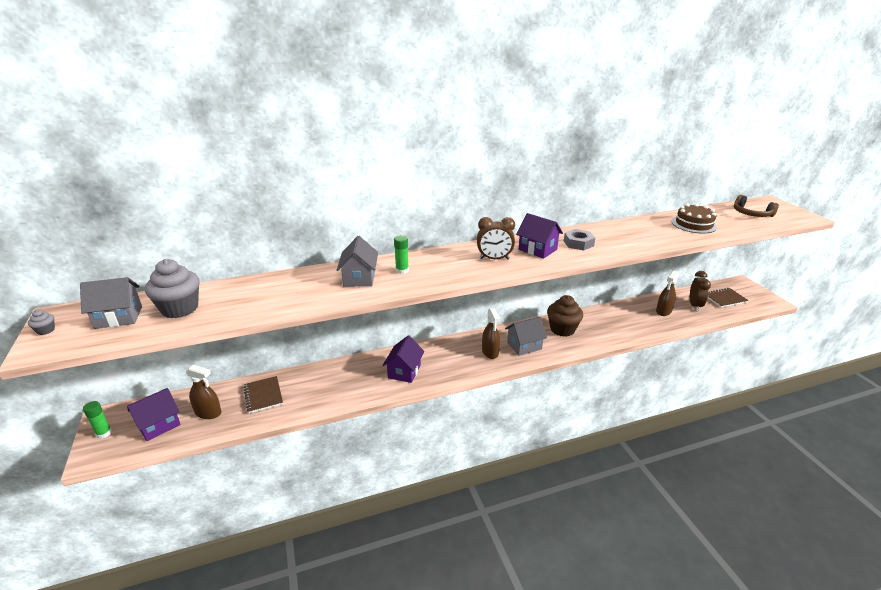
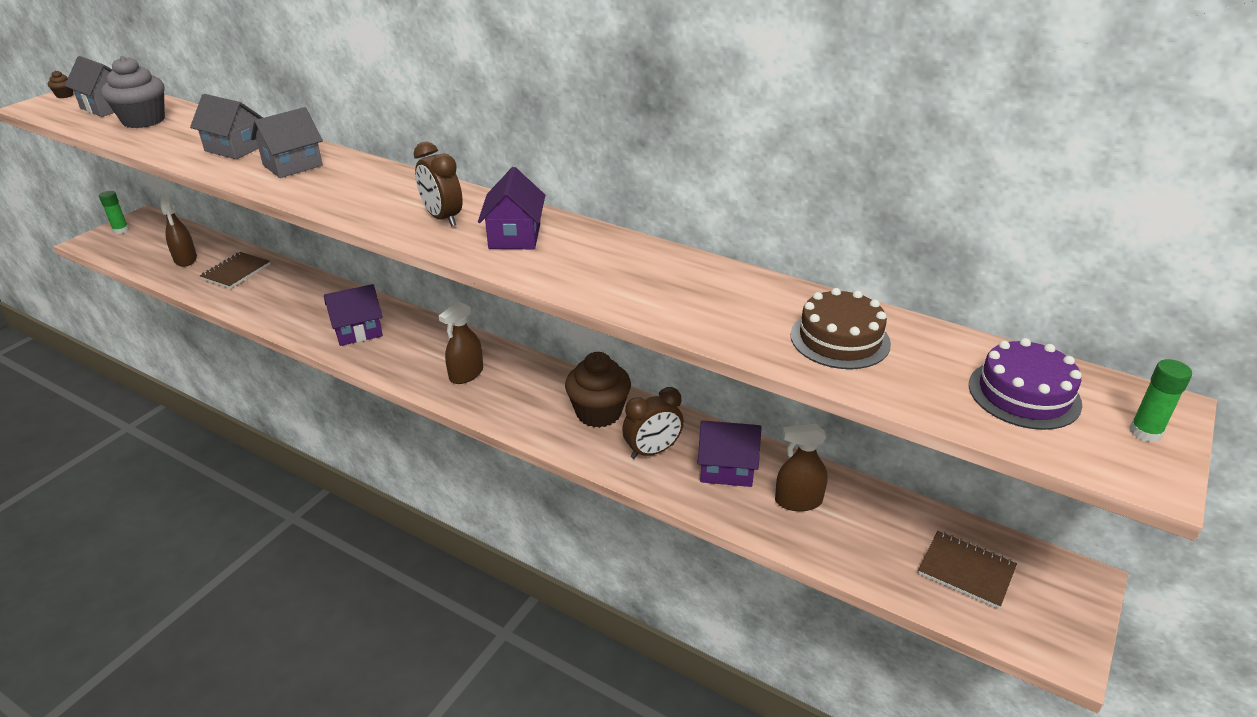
camera: 50 degrees right, 5 degrees up
(46, 330) = (65, 95): grey cupcake -> brown cupcake
(159, 425) = (149, 247): purple house -> purple house (726, 469)
(402, 270) = (338, 179): green glue stick -> green glue stick (1145, 432)
(524, 346) = (513, 395): grey house -> grey house (235, 148)
(578, 243) = (582, 259): grey nut -> none
(694, 305) = (875, 535): brown clock -> brown clock (652, 451)
(751, 214) = (1024, 394): brown headphones -> purple cake

